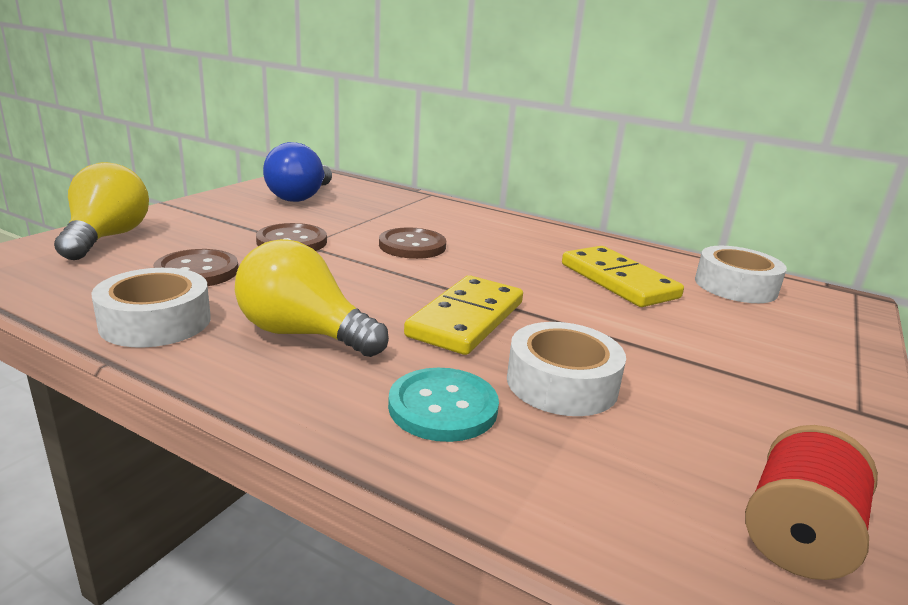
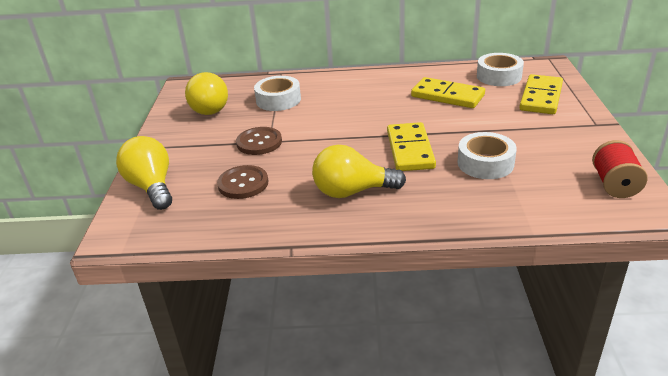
camera: 25 degrees left, 10 degrees up
(156, 322) = (275, 219): white tape -> white tape (278, 100)
(300, 197) = (209, 108): blue light bulb -> yellow light bulb
(412, 246) = (325, 117): brown button -> none
(443, 407) = (455, 196): turquoise button -> none
(783, 334) = (541, 97): none -> yellow domino

